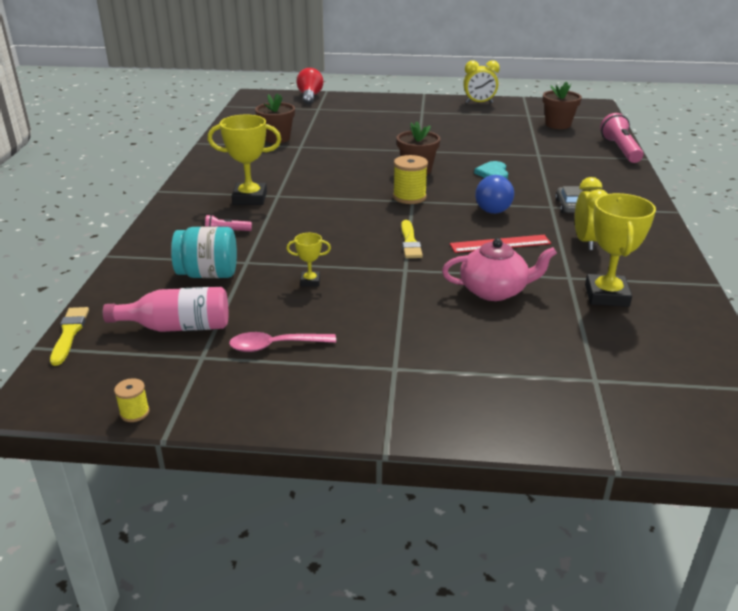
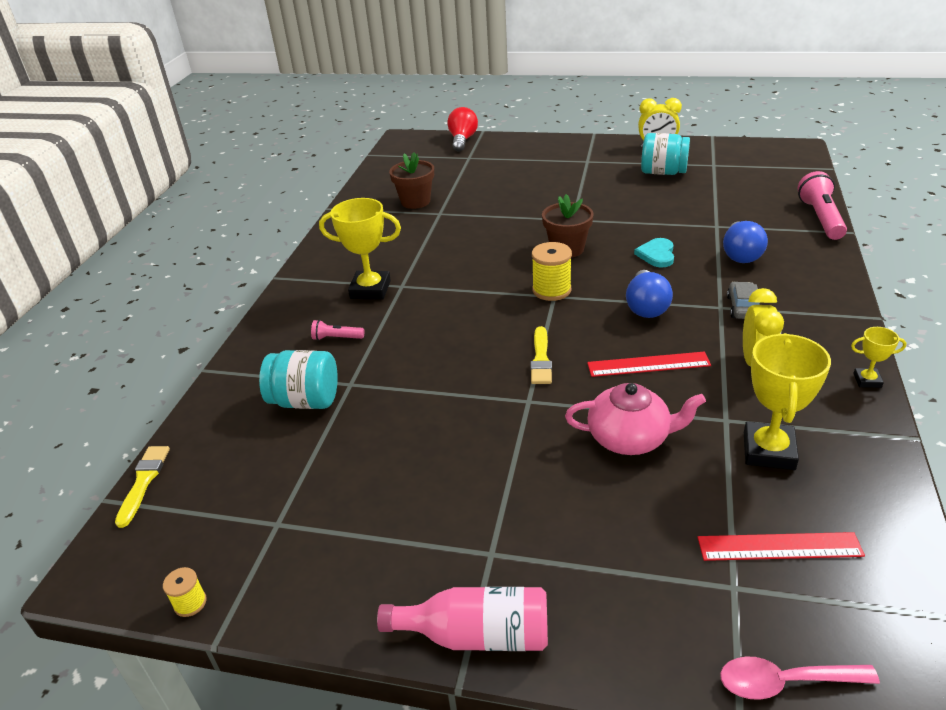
camera: 10 degrees right, 5 degrees up
(178, 327) = (259, 478): pink bottle -> pink bottle (477, 635)
(275, 346) = (360, 512): pink spoon -> pink spoon (784, 682)
(310, 281) = (416, 415): yellow trophy -> yellow trophy (867, 380)
(487, 120) = (663, 172): none -> turquoise jar
(558, 124) = (748, 179): brown flower pot -> none
(561, 173) = (740, 254): none -> blue light bulb
(625, 353) = (779, 547): none -> red ruler

